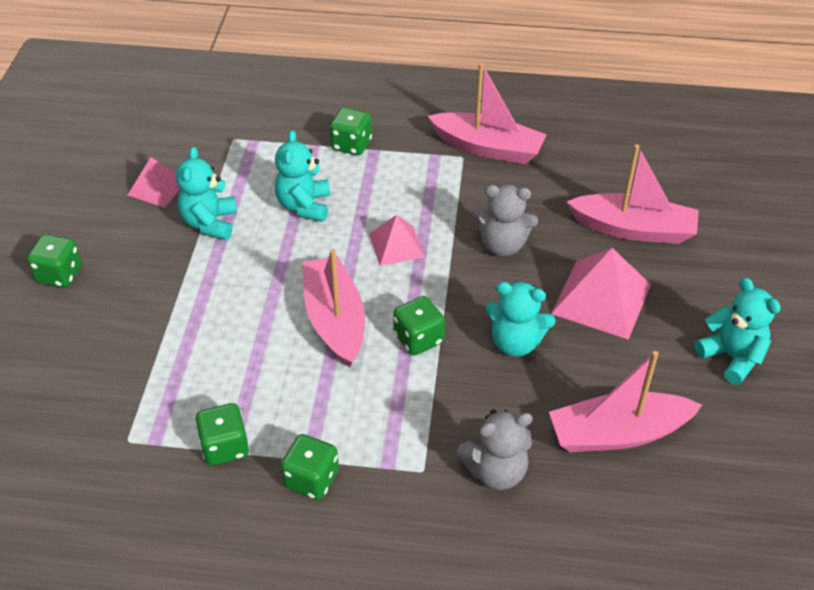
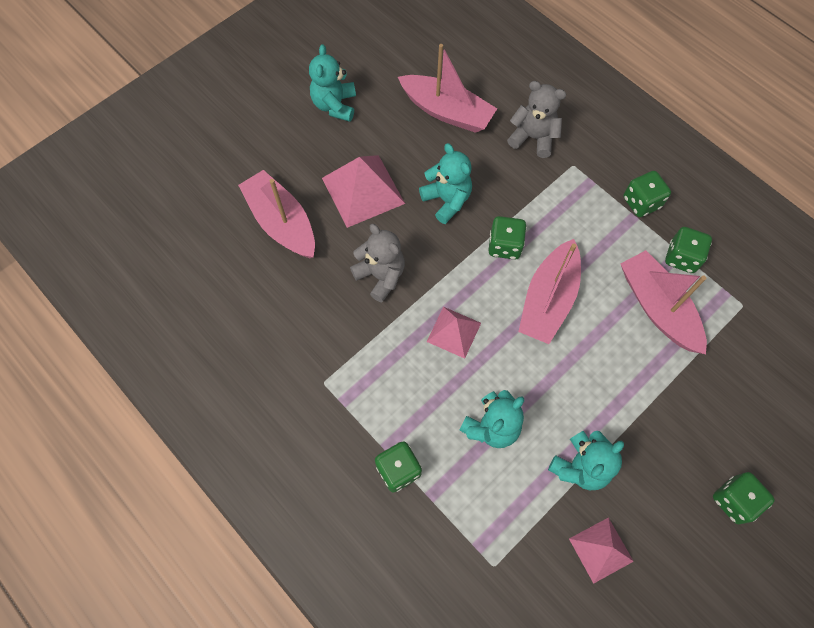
camera: 140 degrees left, 20 degrees up
(488, 148) = (295, 376): pink boat -> pink boat (657, 307)

